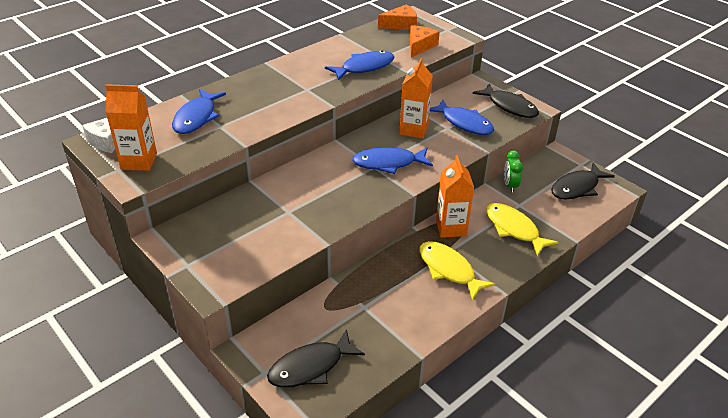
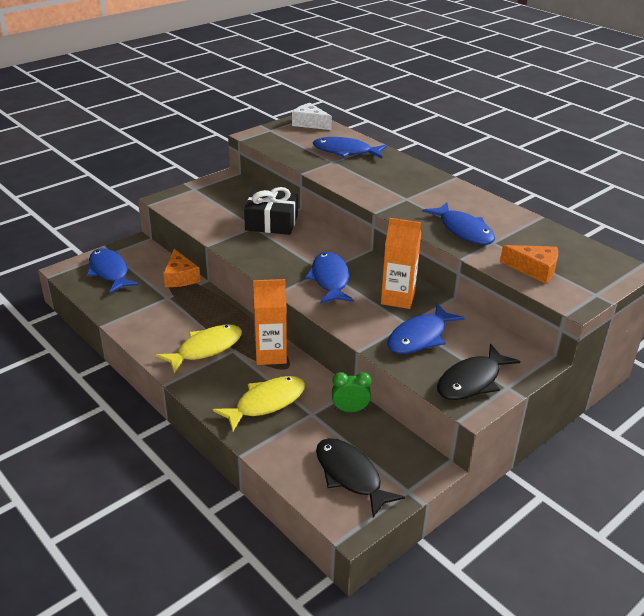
camera: 90 degrees right, 5 degrees down
(139, 161) = (279, 135): orange carton -> none
(281, 199) = (271, 223): none -> black gift
(310, 367) = (109, 272): black fish -> blue fish
(401, 24) = (591, 258): orange cheese -> orange cheese (180, 277)

